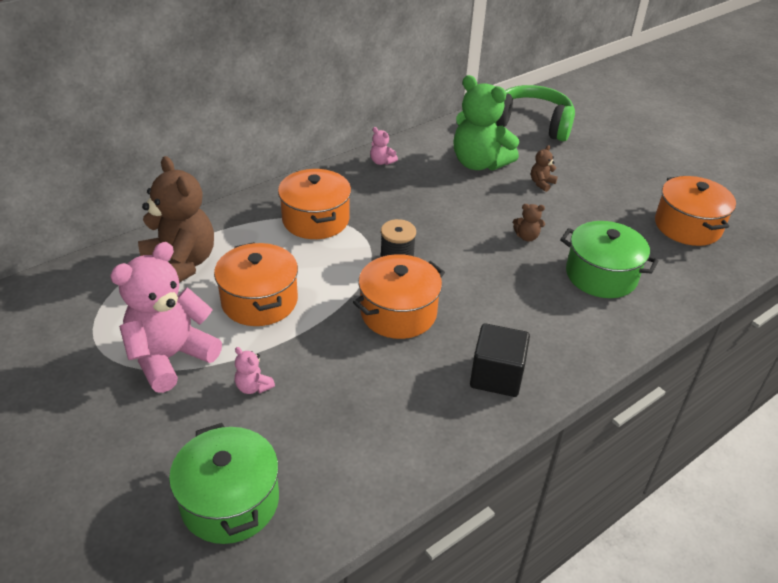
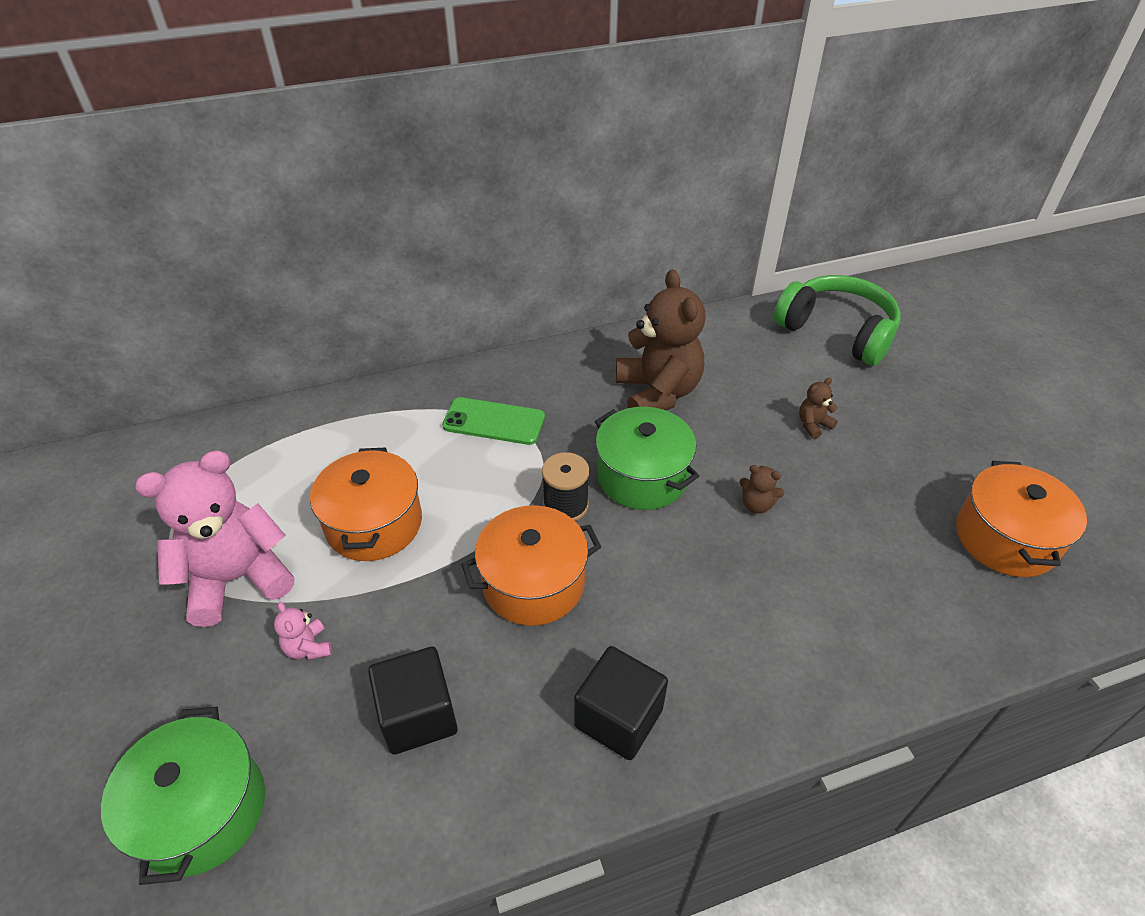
camera: 20 degrees right, 5 degrees up
(181, 264) = (310, 451): brown teddy bear -> brown teddy bear (657, 393)
(315, 220) = (494, 421): orange pot -> green phone
(358, 407) = (418, 715): none -> black cube
(382, 162) = (613, 353): pink teddy bear -> none
(479, 163) = (739, 378): green teddy bear -> none
(601, 275) = (838, 591): green pot -> green pot (642, 476)

